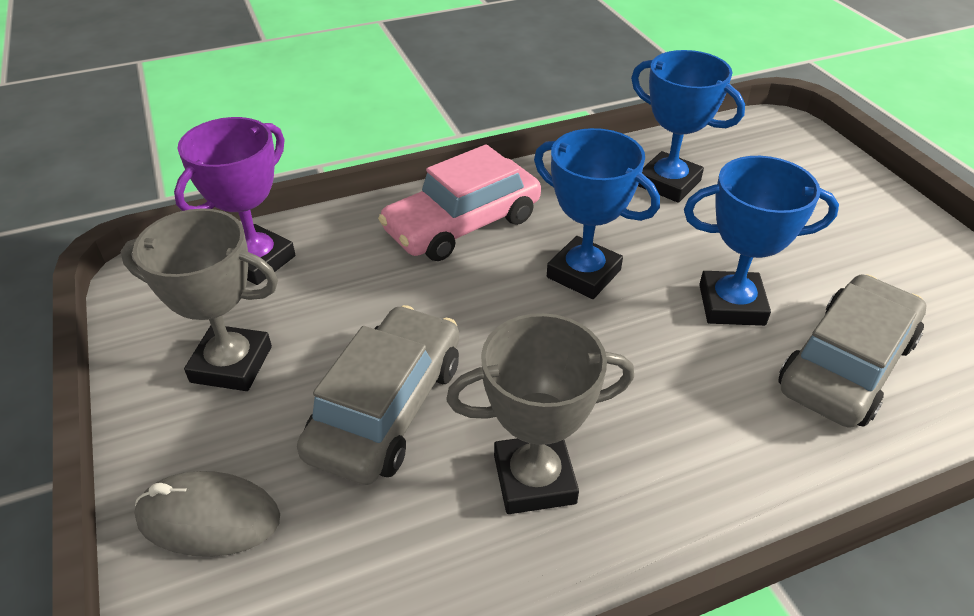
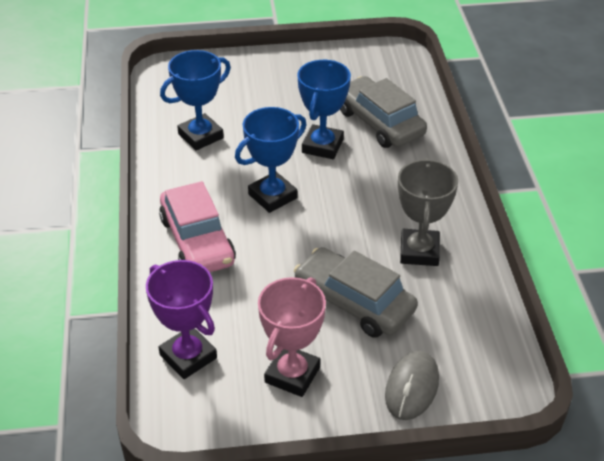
camera: 75 degrees left, 0 degrees up
(231, 364) = (292, 374): grey trophy -> pink trophy

